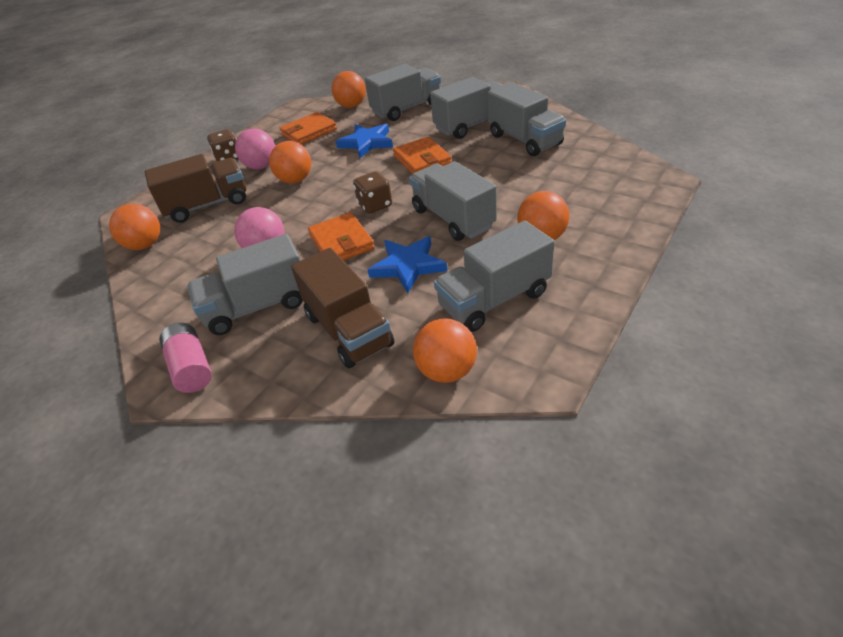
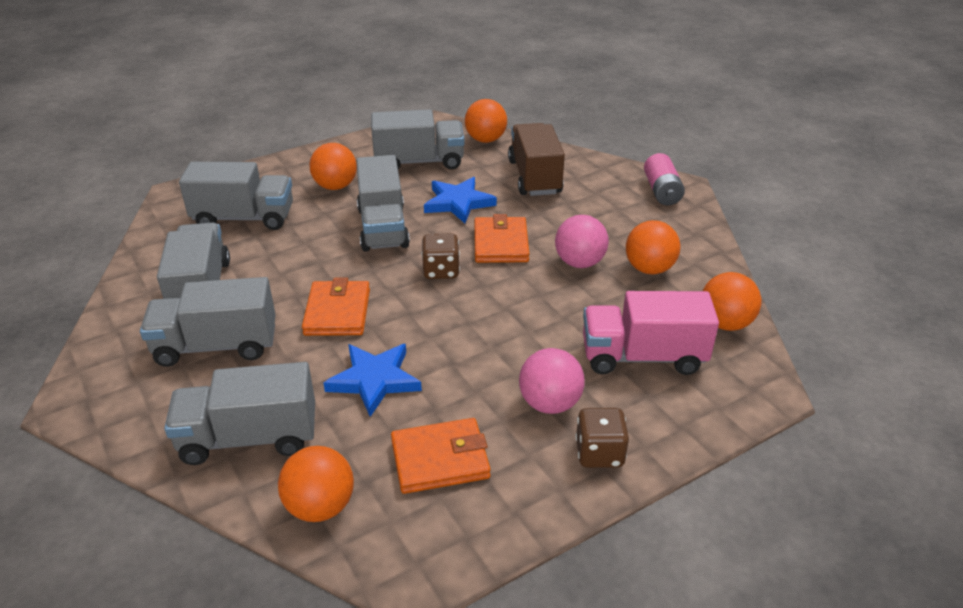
camera: 160 degrees left, 5 degrees down
(207, 205) = (642, 357): brown truck -> pink truck
(257, 306) = (601, 215): grey truck -> grey truck (244, 218)
(295, 180) = (511, 350): orange ball -> orange ball (649, 269)

